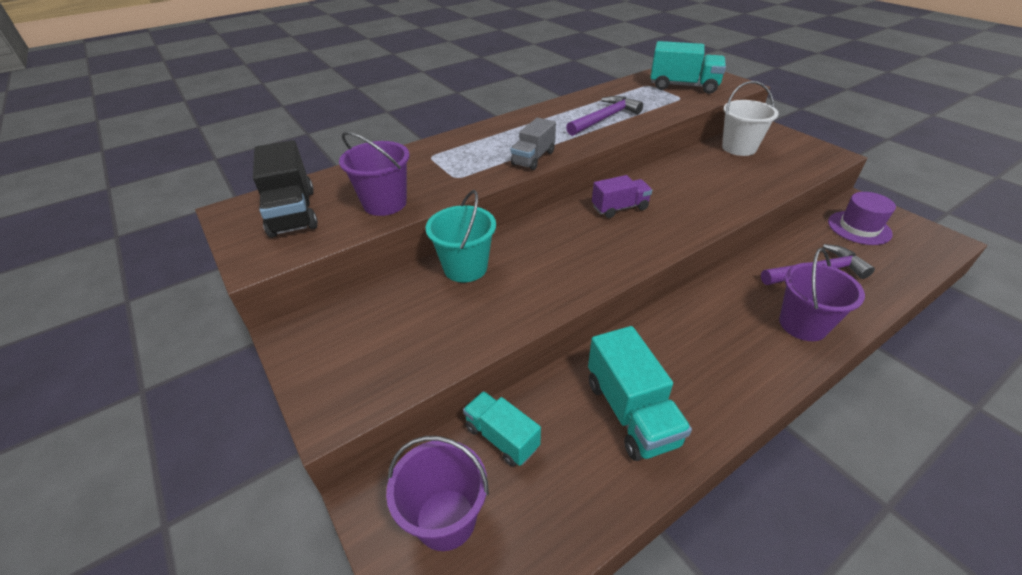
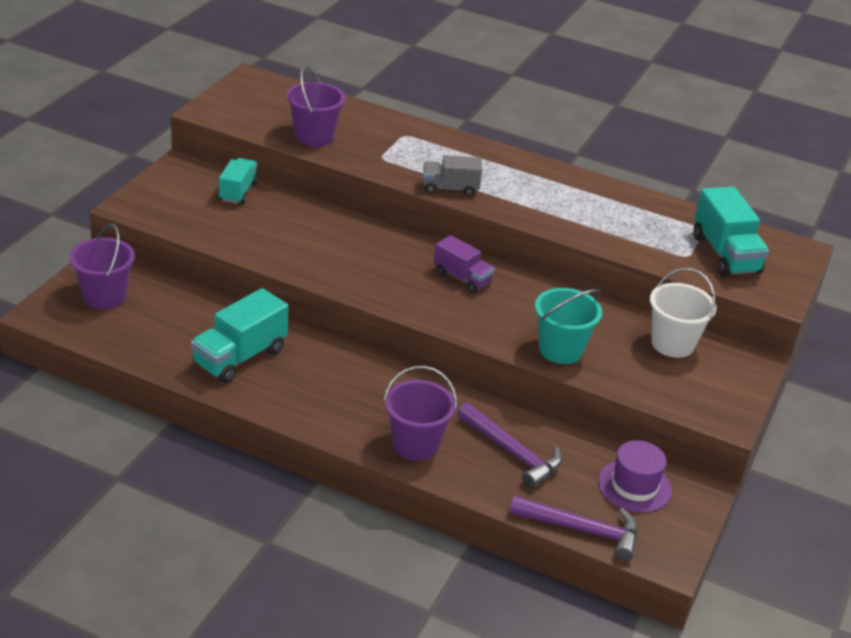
camera: 55 degrees right, 5 degrees down
(293, 212) = (270, 102): black truck -> none
(465, 268) = (304, 216): turquoise bucket -> turquoise bucket (560, 350)
(502, 437) = (177, 302): turquoise truck -> turquoise truck (238, 192)
(605, 118) = (576, 213): purple hammer -> purple hammer (582, 530)

